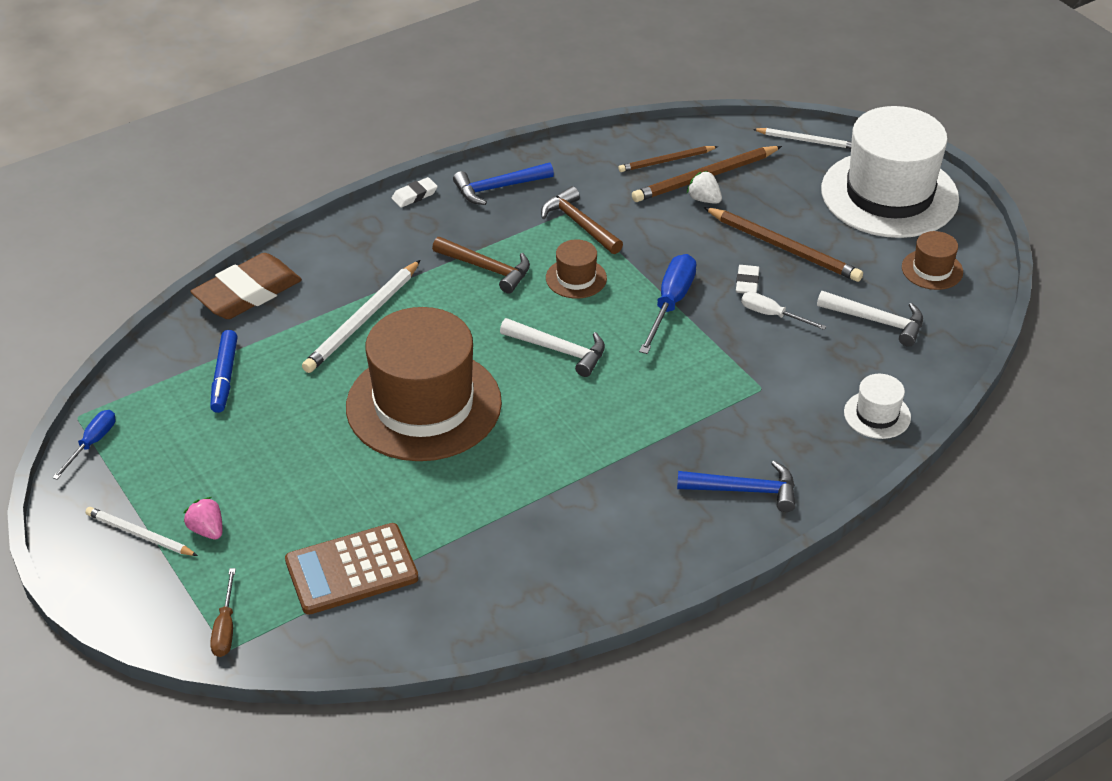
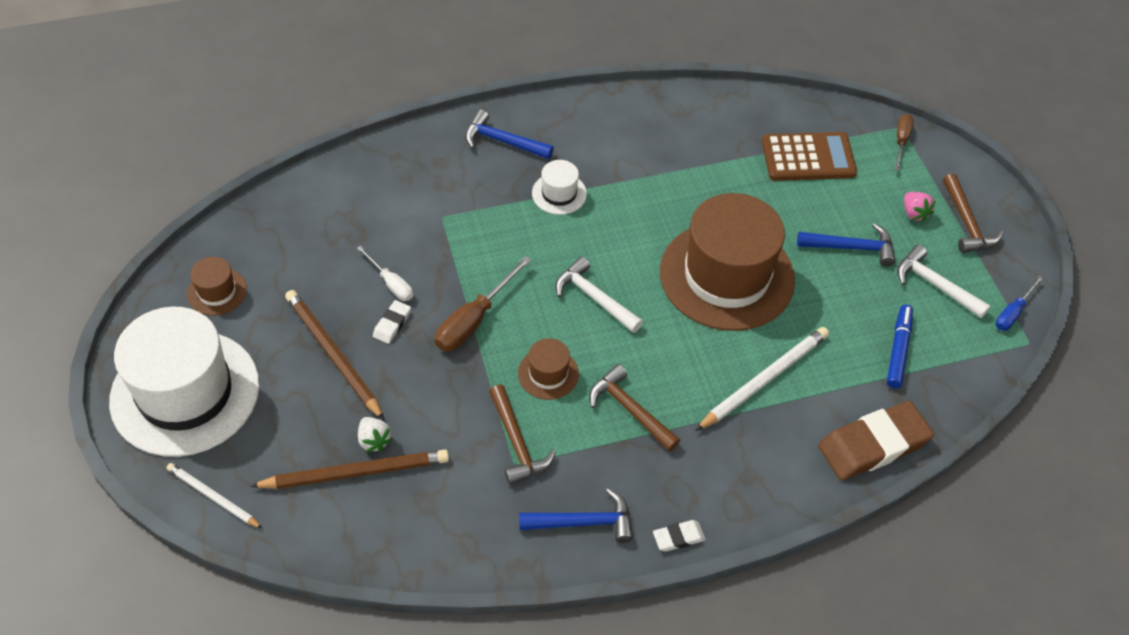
camera: 165 degrees left, 10 degrees up
(139, 534) = (966, 223): white pencil -> brown hammer
(284, 469) = (851, 247): none -> blue hammer
(666, 161) = (383, 510): brown pencil -> none
(670, 304) = (474, 320): blue screwdriver -> brown screwdriver
(876, 321) = (306, 252): white hammer -> white hammer (935, 285)
(877, 415) = (366, 171): white hat -> white hat (559, 193)

